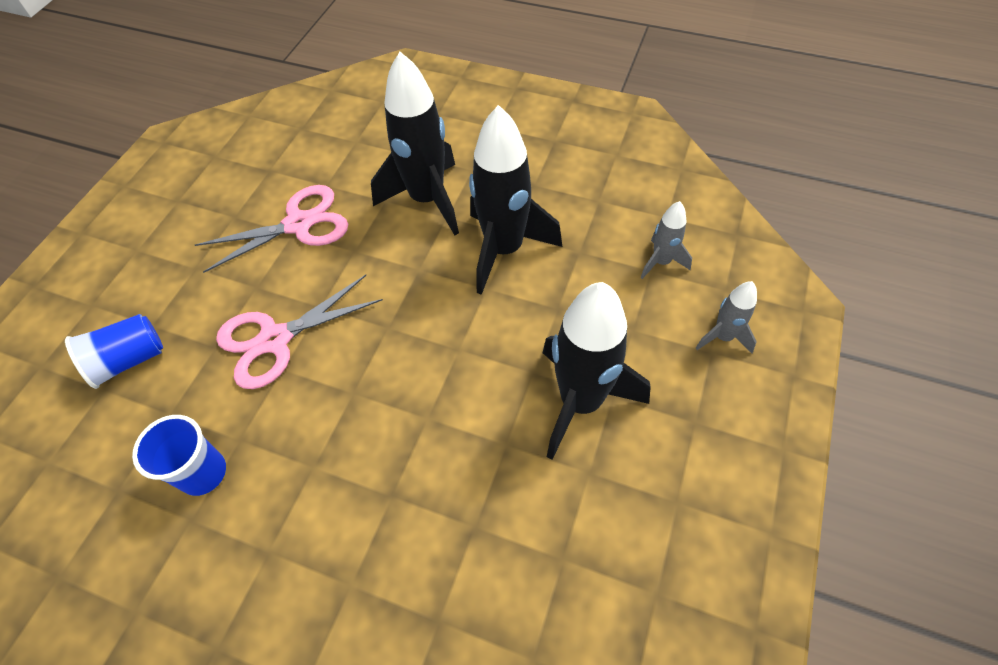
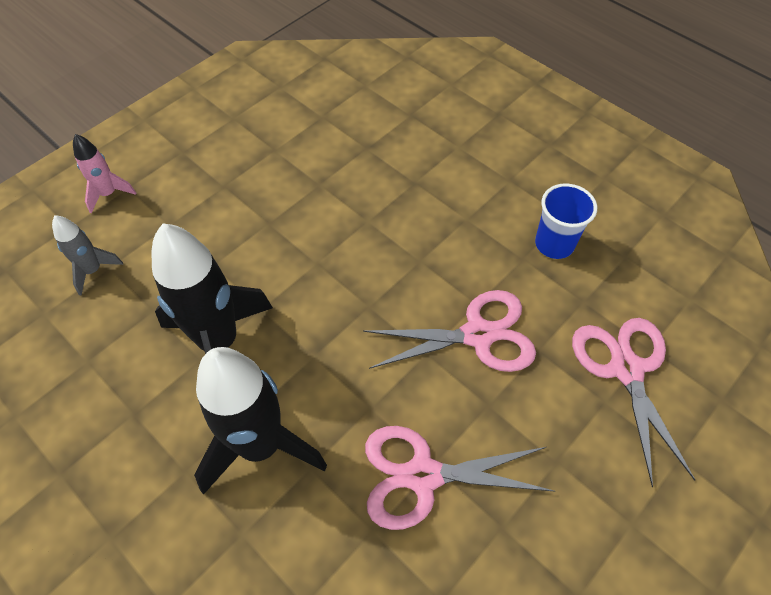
camera: 160 degrees left, 0 degrees up
(129, 360) = (626, 369): blue cup -> pink scissors
(580, 402) = (248, 190): black rocket -> none
(722, 337) = (109, 194): grey rocket -> pink rocket

